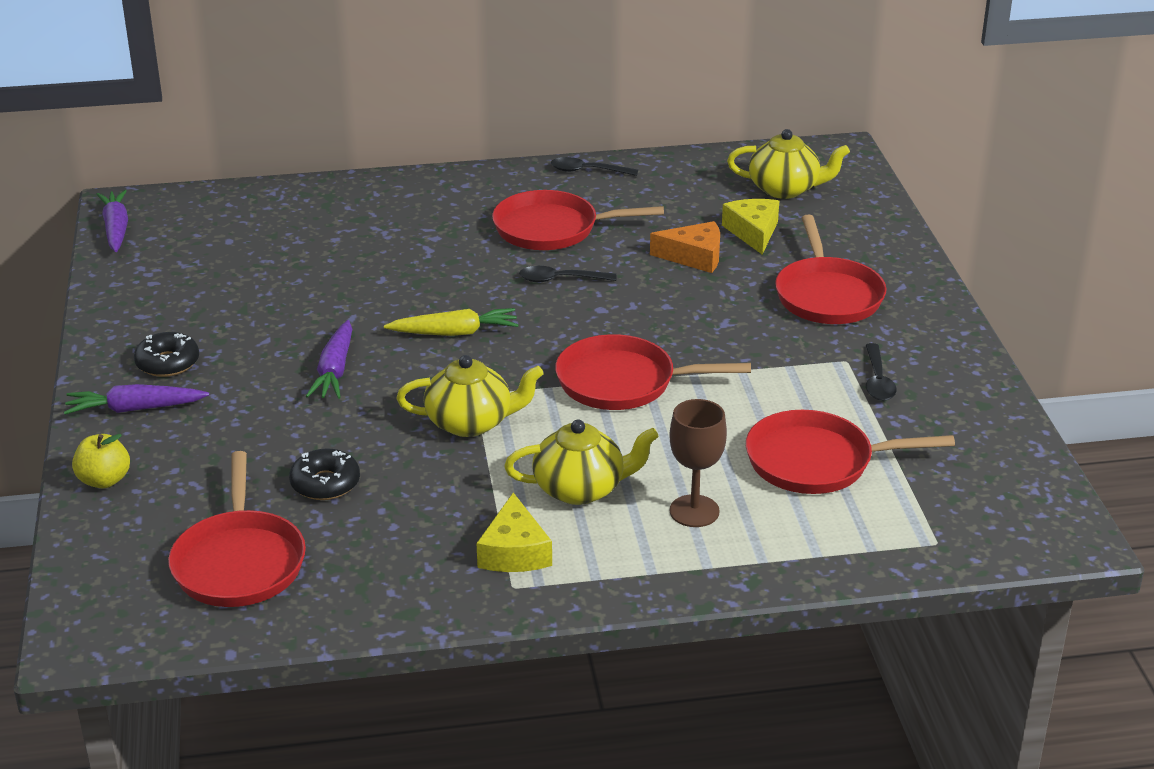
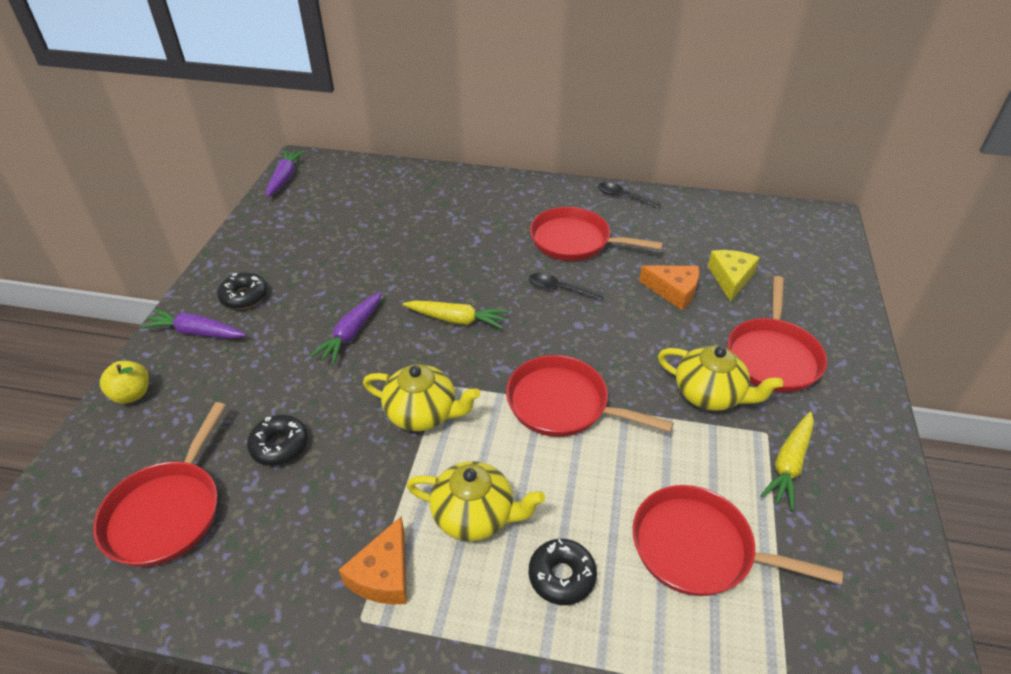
camera: 20 degrees right, 10 degrees up
(514, 551) = (383, 574): yellow cheese -> orange cheese
(694, 511) = (561, 576): brown goblet -> black donut
(785, 189) = (771, 243): yellow teapot -> yellow teapot (710, 394)
(877, 381) = (789, 464): black spoon -> yellow carrot

